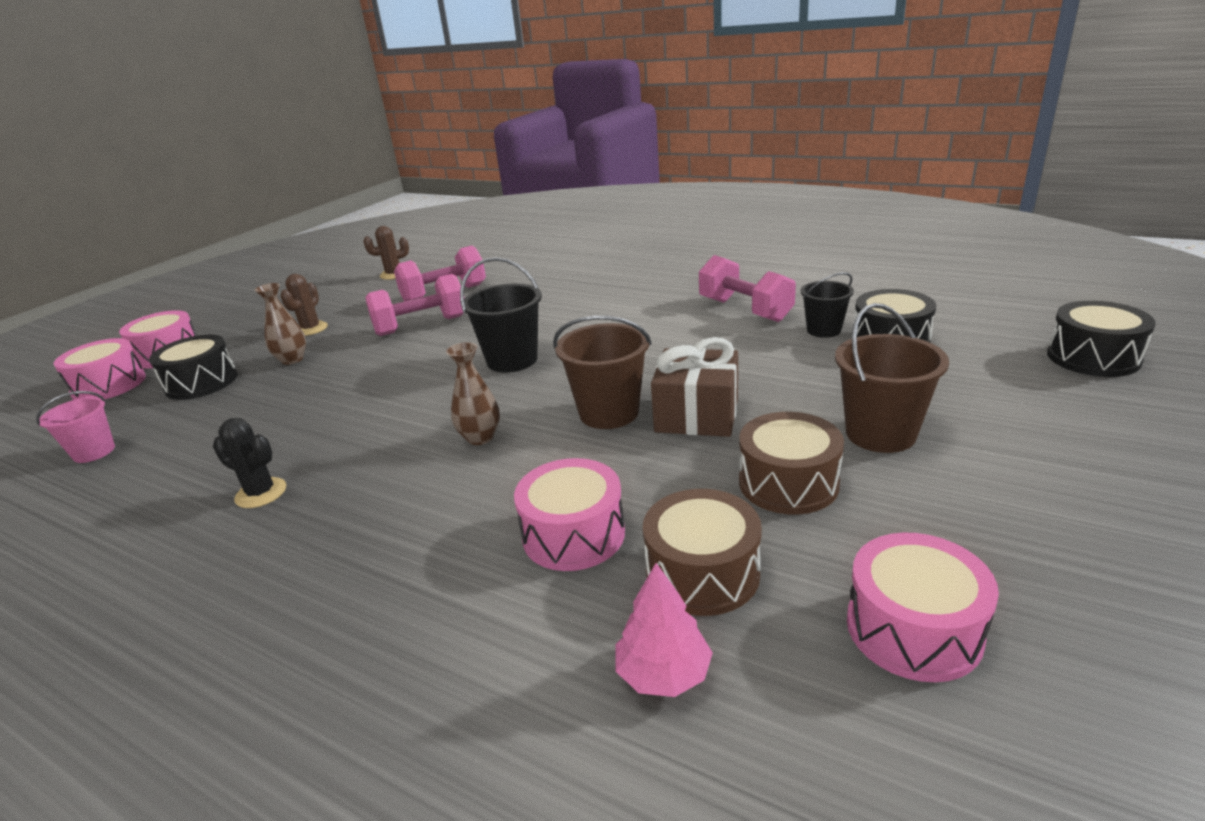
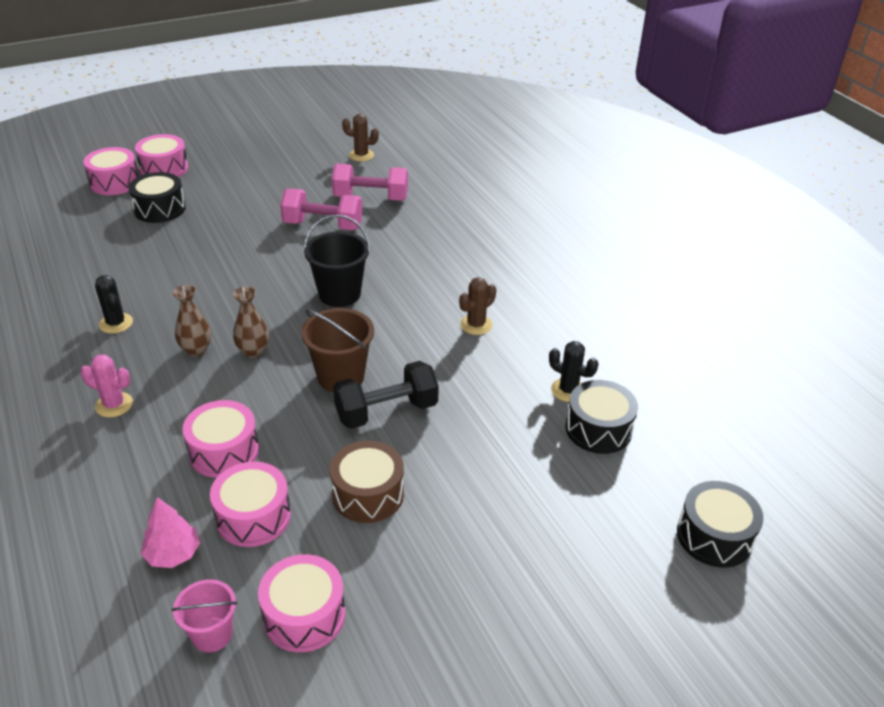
camera: 30 degrees right, 10 degrees up
(94, 452) = (69, 240): pink bucket -> pink bucket (212, 634)
(292, 360) = (222, 216): brown vase -> brown vase (196, 349)
(311, 329) = (258, 189): brown cactus -> brown cactus (476, 325)
(359, 568) = (114, 405): none -> pink cactus
(697, 415) = (386, 411): brown gift -> black dumbbell
(702, 573) = (253, 516): brown drum -> pink drum
(745, 310) = (544, 336): pink dumbbell -> none
(823, 330) = (568, 390): black bucket -> black cactus
(880, 434) = (469, 497): brown bucket -> none

